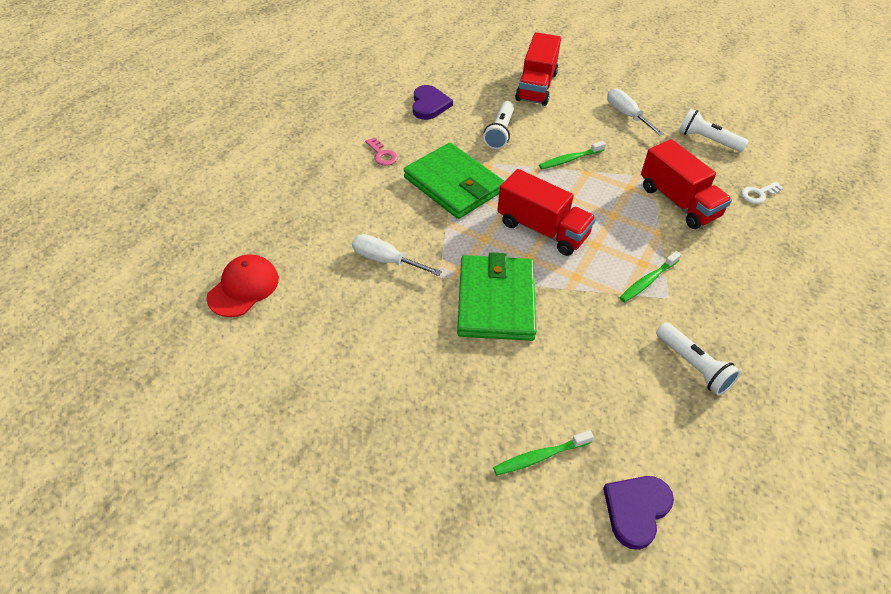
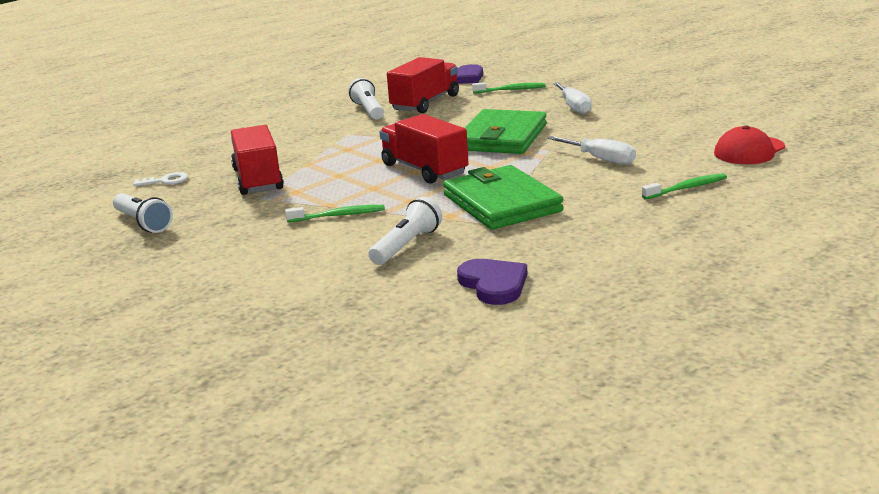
camera: 160 degrees left, 25 degrees down
(382, 154) = (587, 233): pink key -> none
(429, 105) = (493, 284): purple heart -> purple heart turned 135 degrees clockwise
(536, 87) = (299, 297): red truck -> red truck (425, 103)
(626, 115) = (207, 253): white screwdriver -> white screwdriver (574, 107)
(648, 281) = (354, 141): green toothbrush -> green toothbrush (686, 188)

